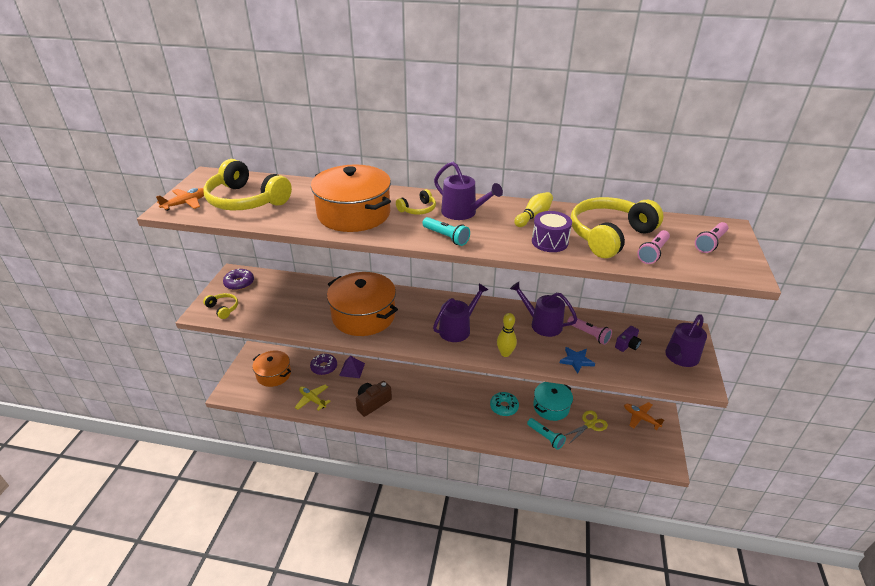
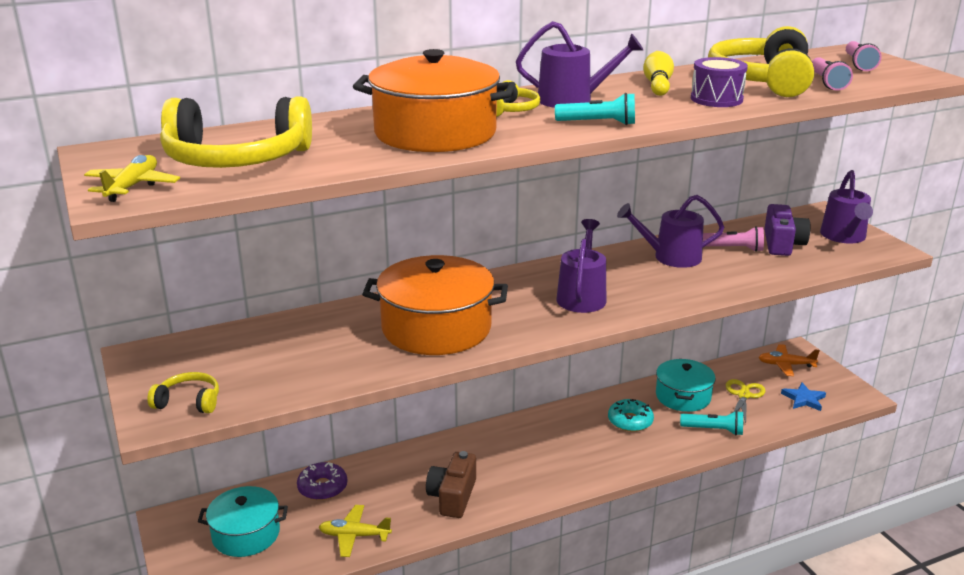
camera: 35 degrees left, 10 degrees down
(186, 203) = (132, 187): orange plane -> yellow plane
(239, 283) = (169, 362): purple donut -> none
(274, 374) = (246, 534): orange pot -> turquoise pot
(352, 369) = (371, 471): purple pyramid -> none
(505, 353) = (672, 298): yellow bowling pin -> none
(576, 360) = (754, 276): blue star -> blue star (804, 399)
(627, 345) = (782, 244): purple camera -> purple camera, size x1.57

